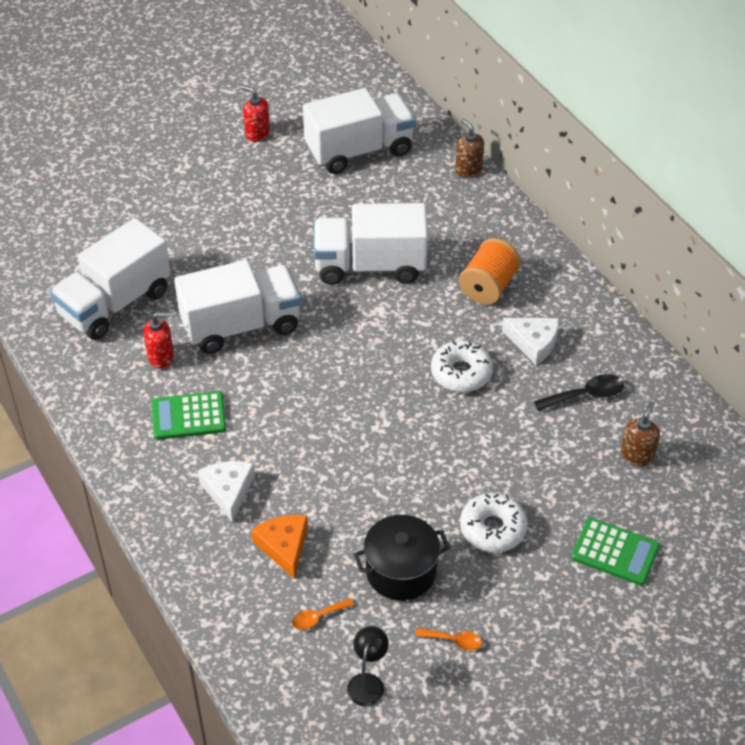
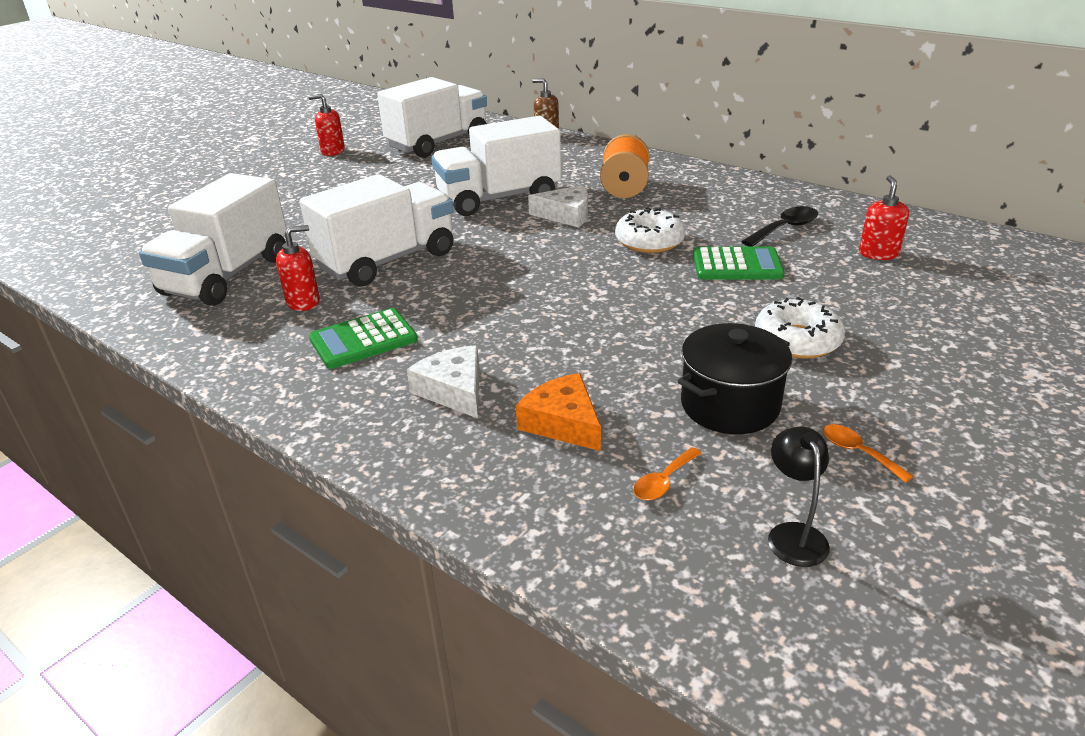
camera: 20 degrees left, 15 degrees down
(453, 640) = (858, 452): orange spoon -> orange spoon turned 120 degrees counterclockwise
(533, 343) = (700, 209): white cheese -> white cheese (566, 215)
(615, 552) = (943, 324): green calculator -> green calculator (737, 265)
(637, 455) = (878, 253): brown soap dispenser -> red soap dispenser

